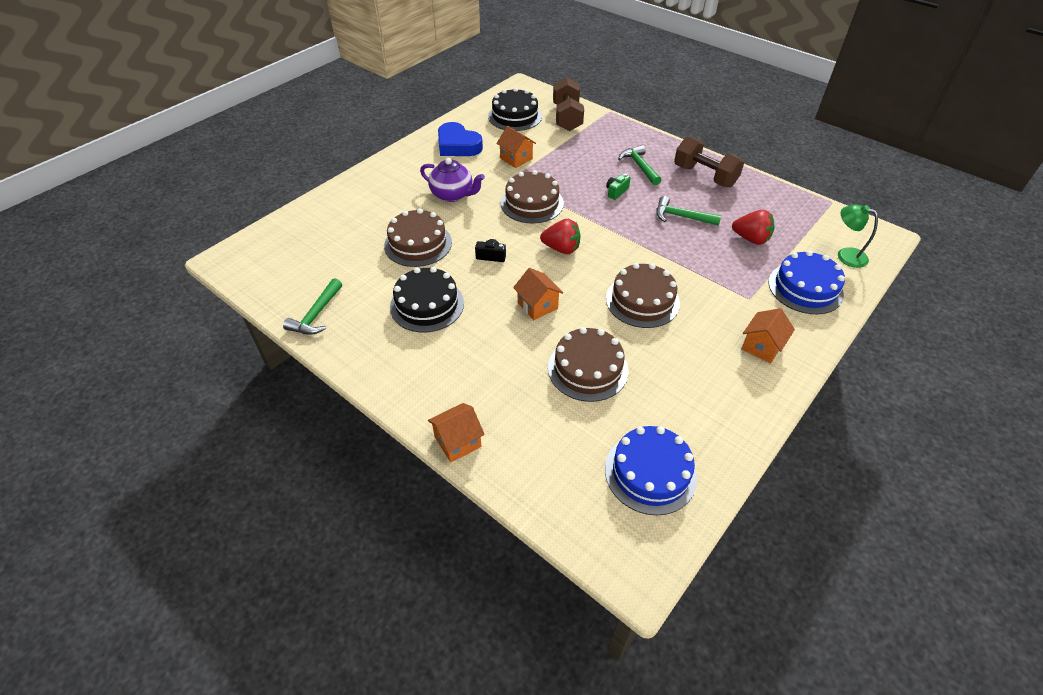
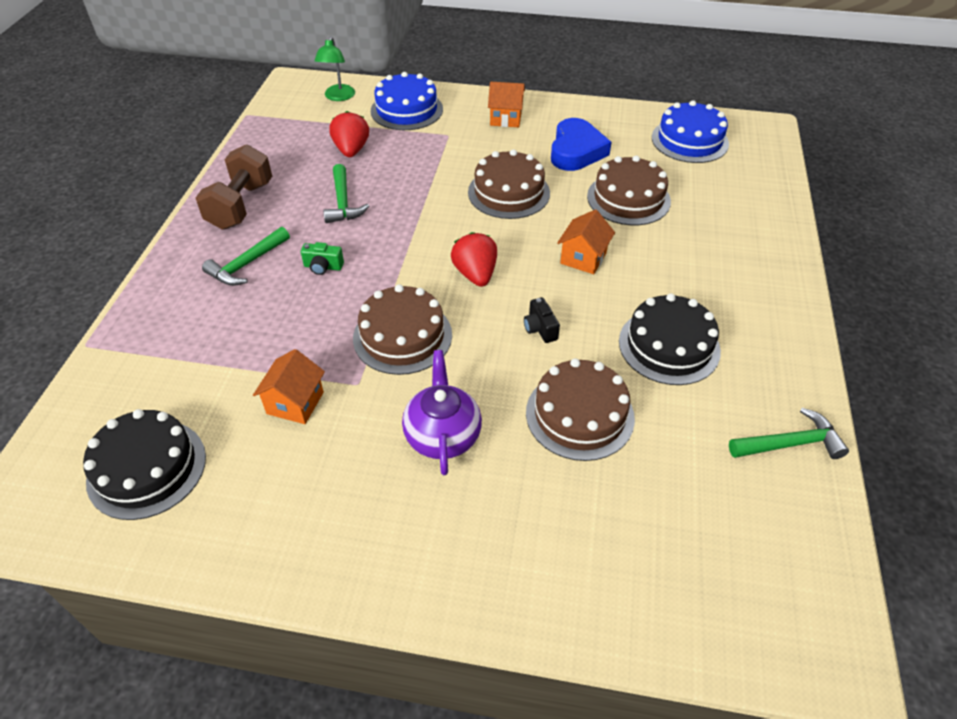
camera: 120 degrees left, 0 degrees up
(457, 441) = (787, 243): orange house -> none
(458, 145) = (293, 506): blue heart -> blue heart (576, 151)
(567, 117) = (127, 391): brown dumbbell -> none

